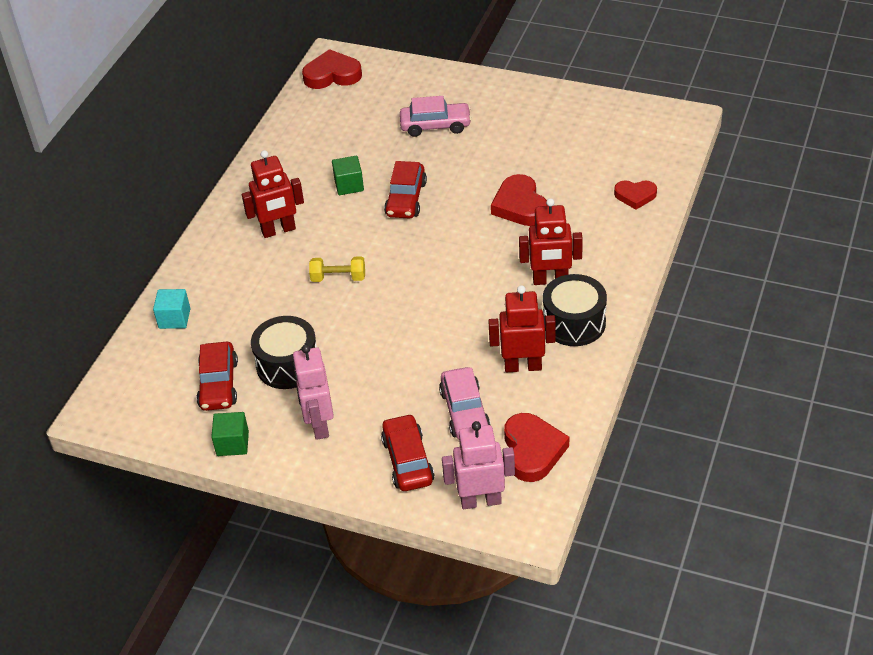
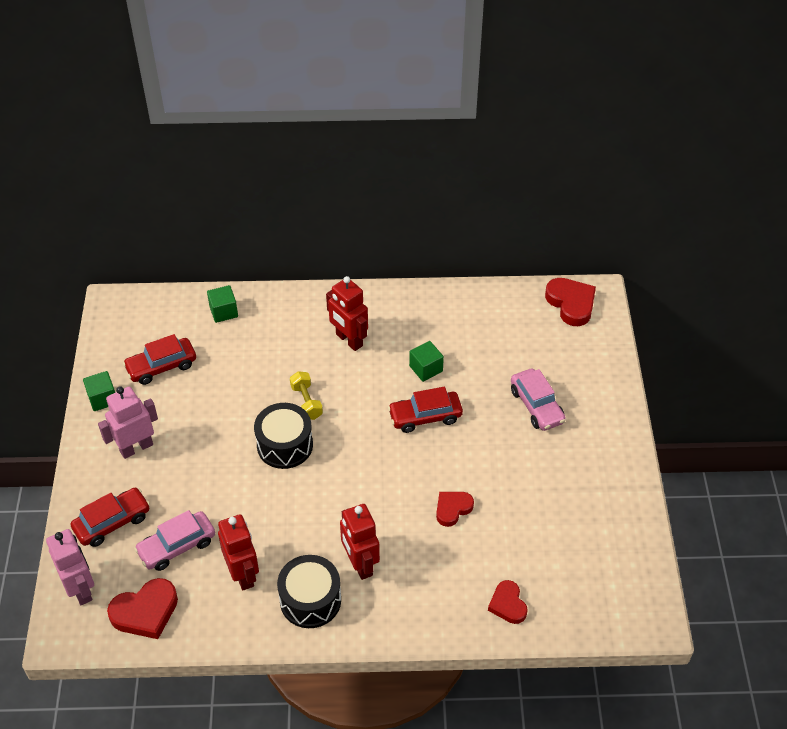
camera: 65 degrees right, 5 degrees up
(174, 318) = (223, 311): turquoise cube -> green cube
(288, 365) = (195, 403): black drum -> black drum (285, 445)
(520, 205) = (452, 509): red heart -> red heart, size x0.64

